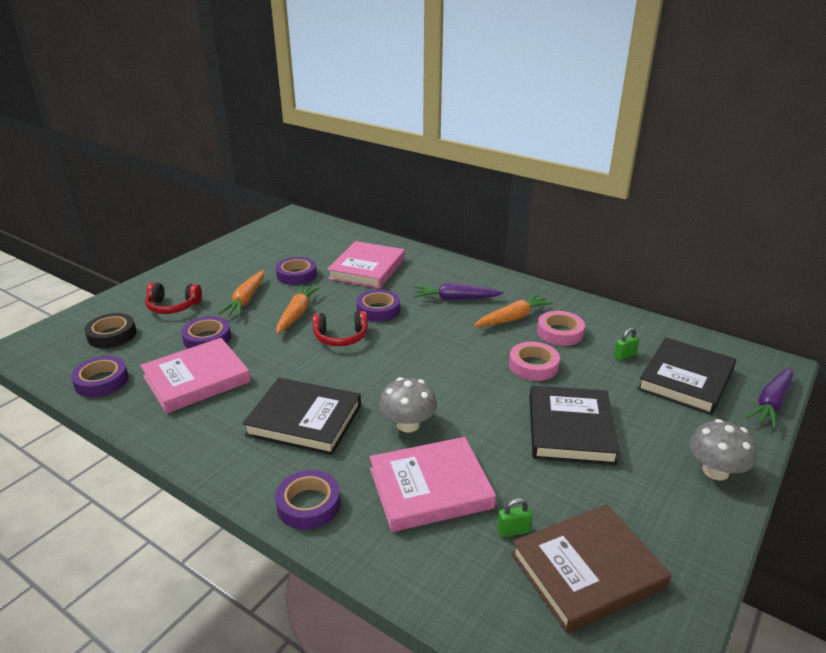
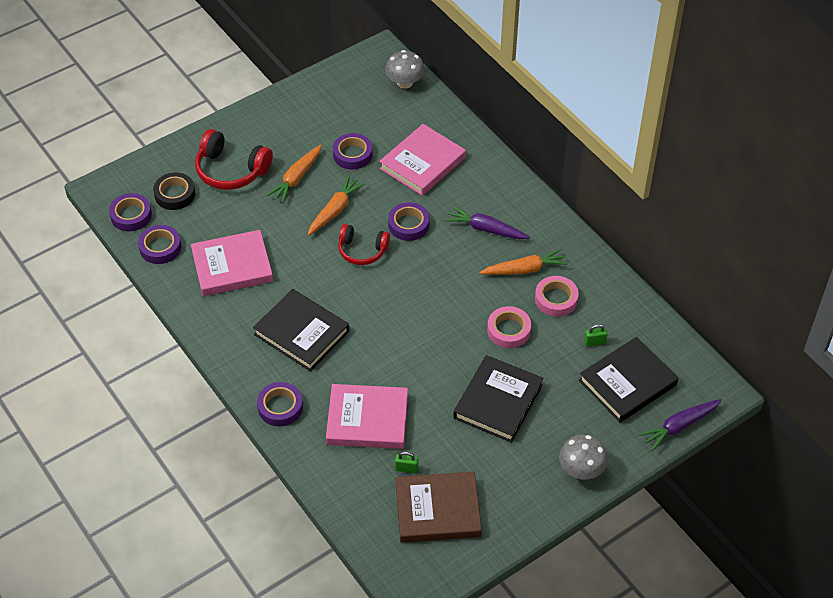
camera: 20 degrees right, 20 degrees up
(173, 306) = (231, 170): red headphones -> red headphones, size x1.50
(207, 338) = (251, 221): purple tape -> purple tape (131, 215)
(408, 424) = (377, 360): grey mushroom -> grey mushroom (405, 82)

